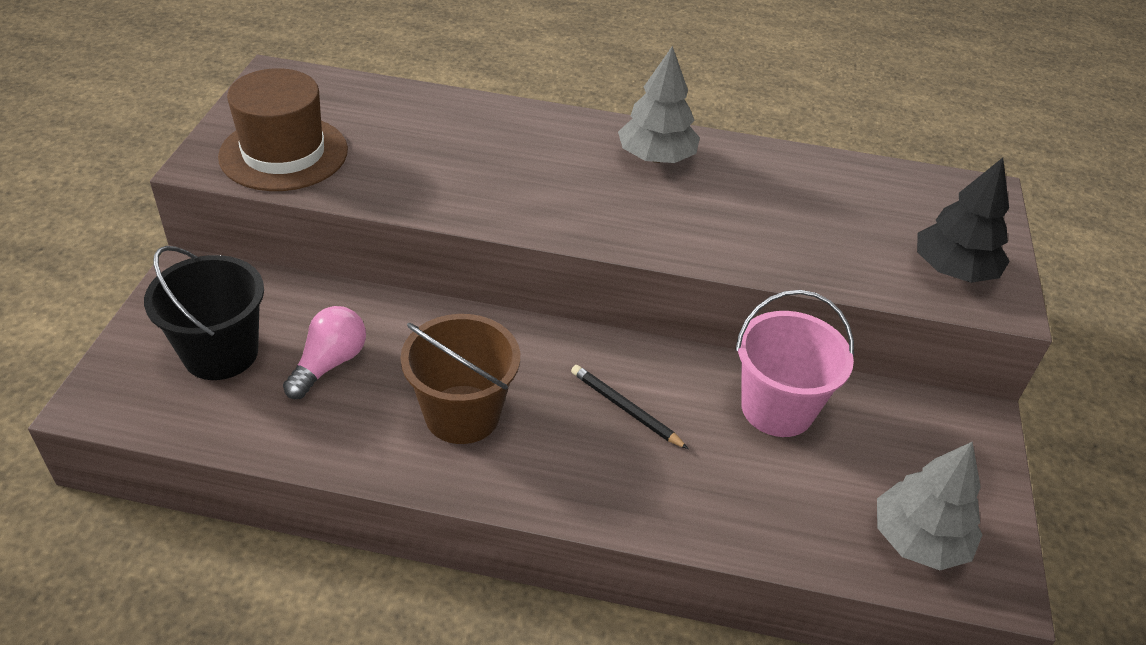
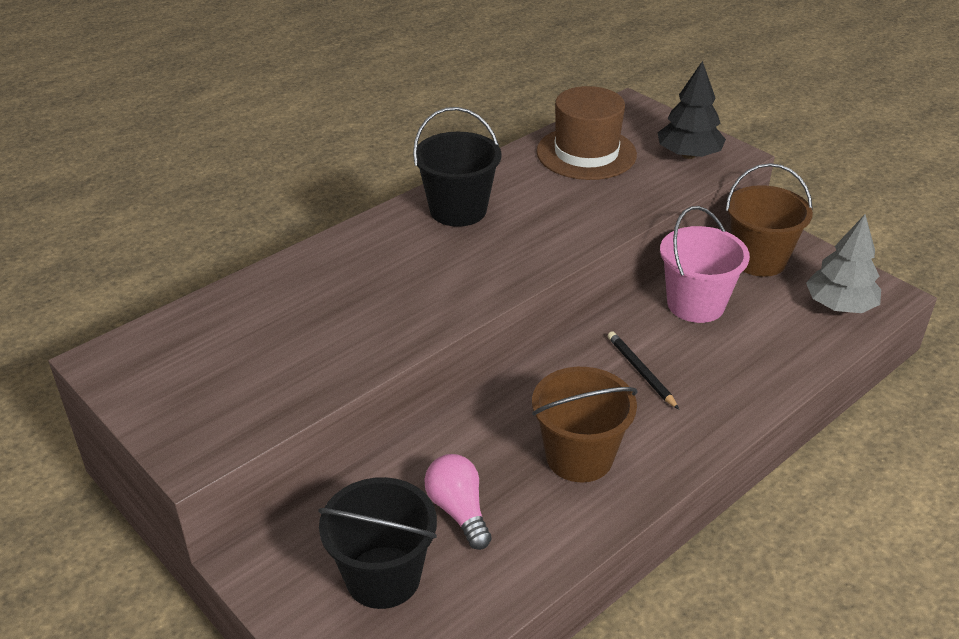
camera: 50 degrees left, 5 degrees down
(283, 153) = (234, 399): brown hat -> brown hat (586, 153)
(625, 408) = (641, 371): black pencil -> black pencil turned 75 degrees clockwise
(656, 157) = (458, 210): grey tree -> black bucket
(916, 431) = (758, 260): none -> brown bucket

